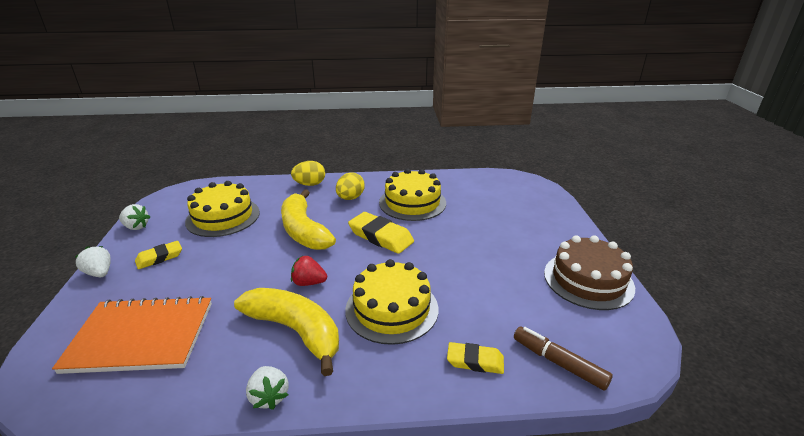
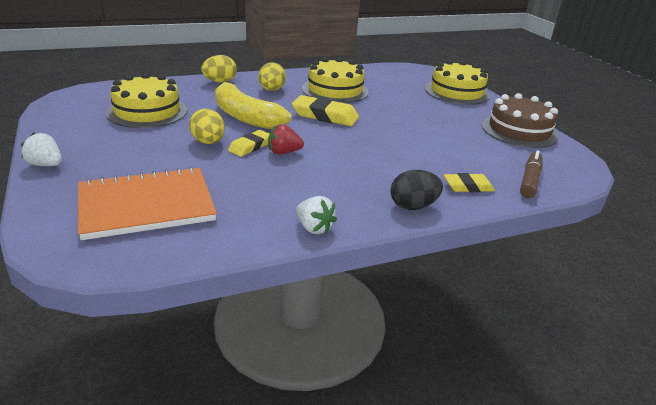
camera: 20 degrees left, 0 degrees up
(136, 227) = (51, 126): white strawberry -> none
(159, 257) = (105, 147): yellow eraser -> yellow eraser (250, 146)
(249, 261) = (208, 142): none -> yellow egg
(295, 331) = (300, 185): yellow banana -> none
(391, 309) = (375, 162): yellow cake -> yellow cake (457, 92)
(393, 382) = (413, 206): none -> black egg
(558, 362) = (530, 180): brown marker -> brown marker turned 90 degrees clockwise

